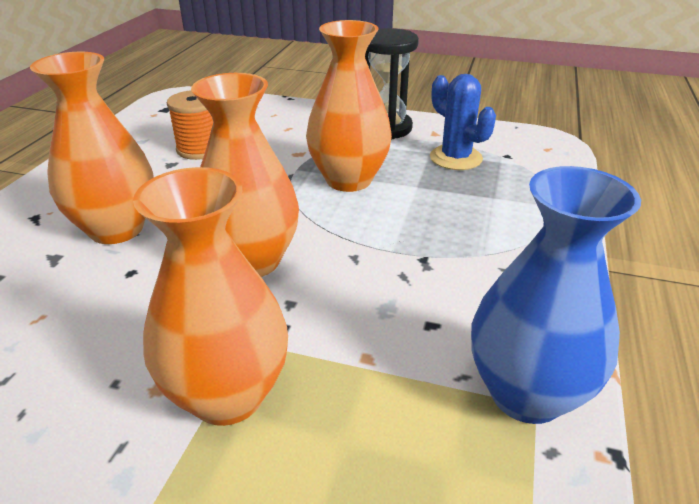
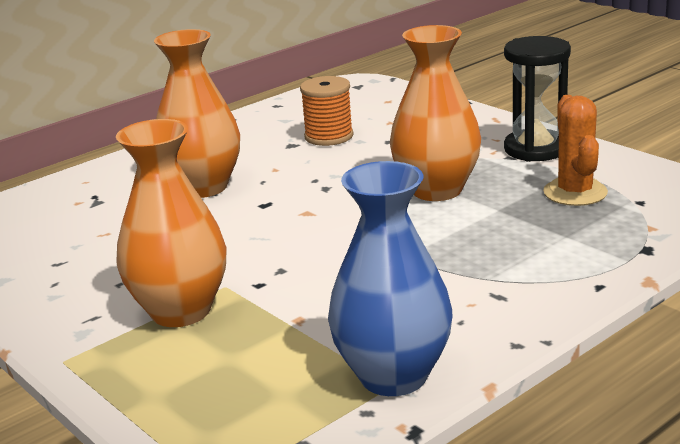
camera: 35 degrees right, 10 degrees down
(252, 261) = (282, 234): orange vase -> none
(455, 158) = (575, 192): blue cactus -> orange cactus

